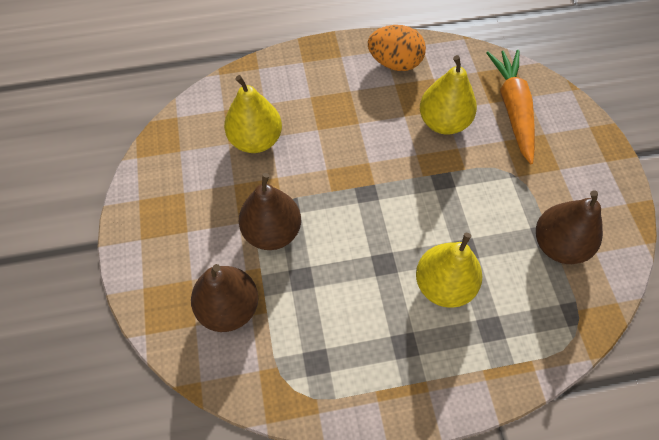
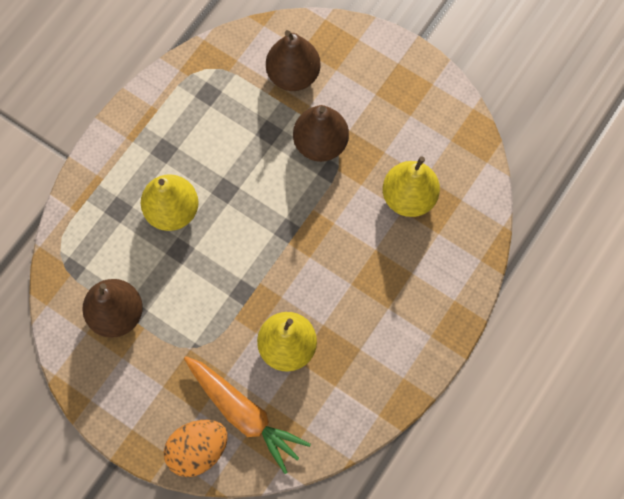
camera: 135 degrees right, 10 degrees up
(395, 63) = (381, 371): orange egg -> orange egg (198, 450)

